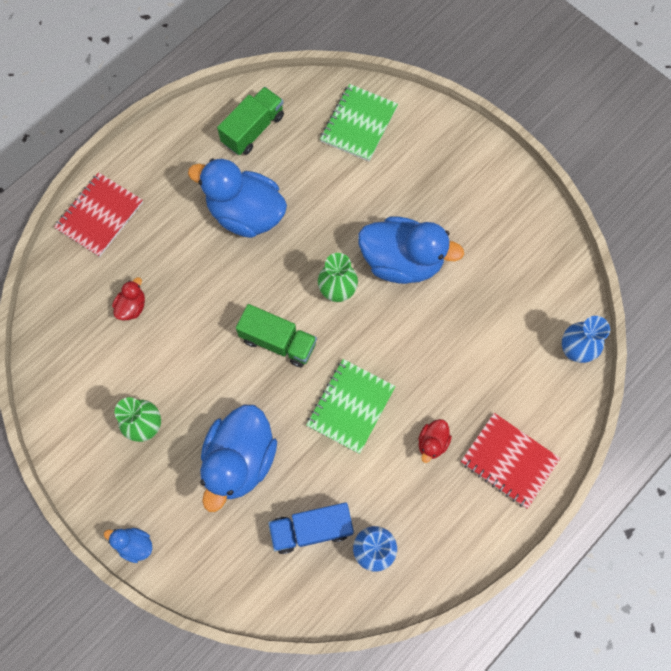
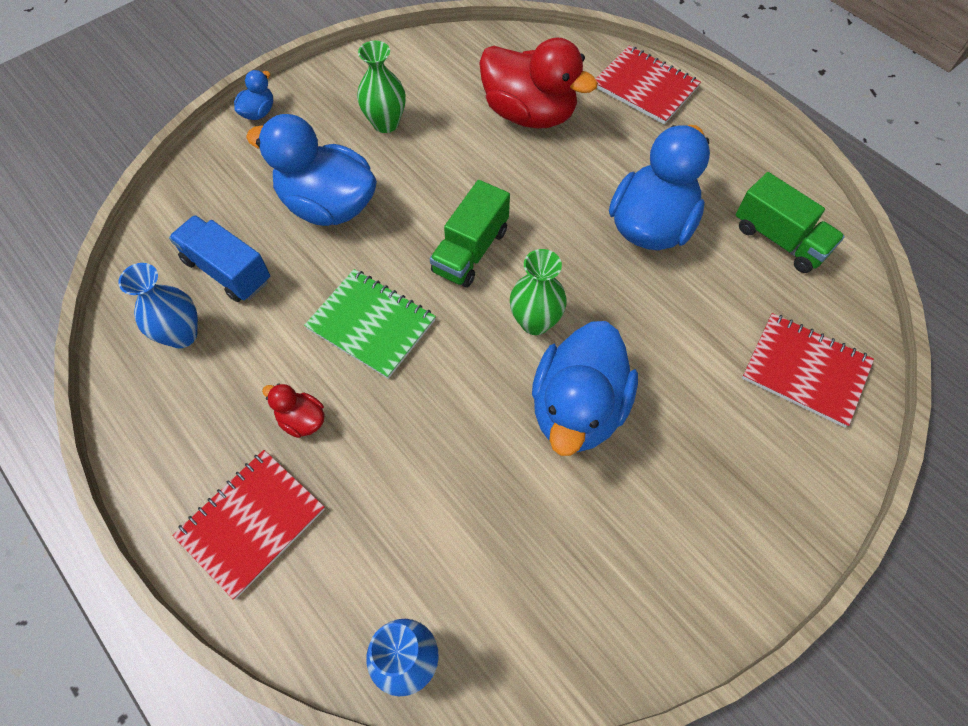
camera: 95 degrees right, 10 degrees down
(132, 306) = (529, 114): red duck -> red duck, size x2.26
(311, 529) = (227, 271): blue truck -> blue truck turned 45 degrees counterclockwise
(359, 124) = (805, 371): green notebook -> red notebook

